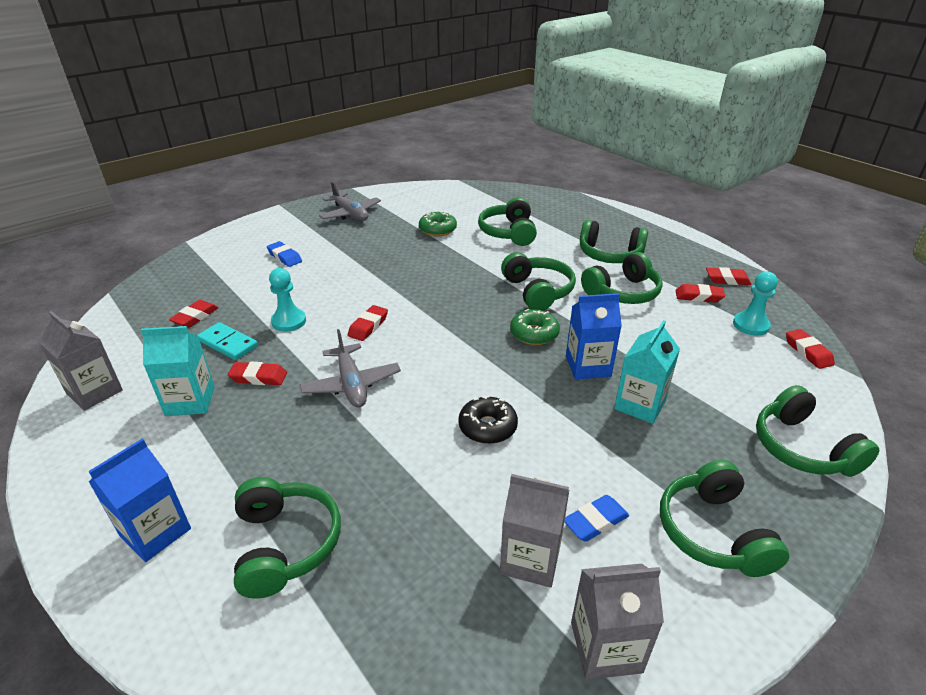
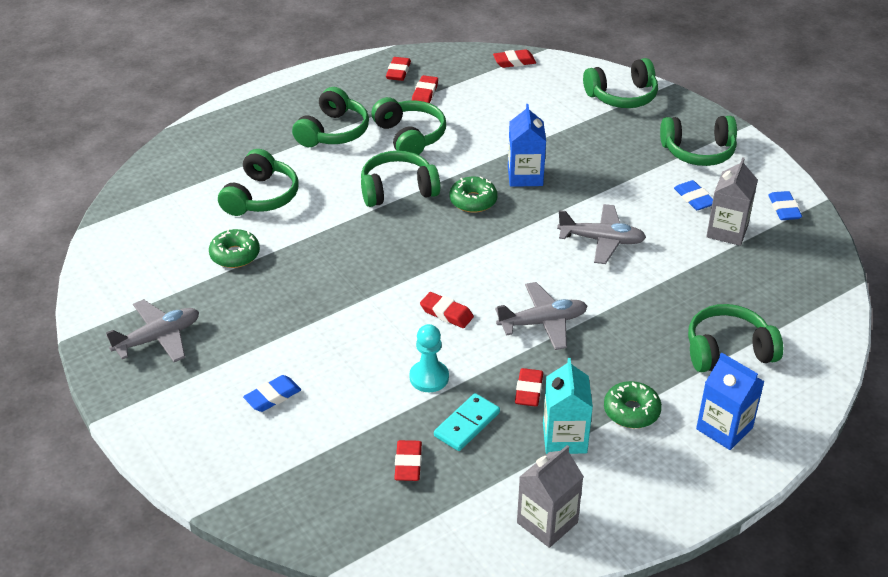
camera: 85 degrees left, 5 degrees up
(195, 317) = (408, 464): red eraser -> red eraser turned 60 degrees clockwise
(209, 449) = (631, 411): none -> green donut
(487, 427) = (601, 240): black donut -> grey plane
(509, 232) = (260, 197): green headphones -> green headphones turned 75 degrees counterclockwise
(606, 647) = (784, 209): grey carton -> blue eraser
(640, 404) = (576, 157): turquoise carton -> none
(750, 325) = (474, 78): turquoise pawn -> none

